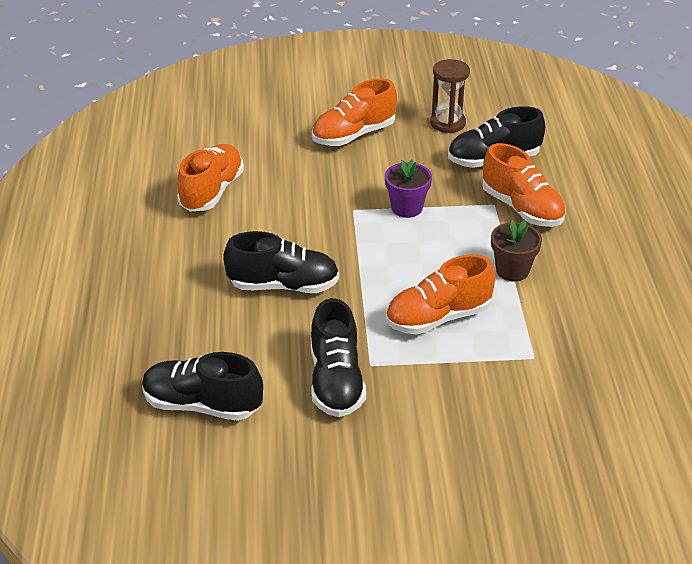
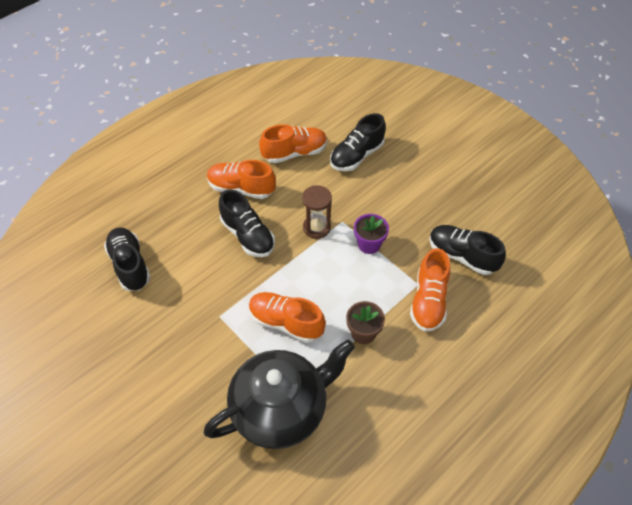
camera: 50 degrees right, 15 degrees up
(336, 381) = (193, 309): black shoe -> black shoe (356, 156)
(353, 135) = (410, 176): orange shoe -> orange shoe (241, 188)
(447, 123) = (473, 210): brown hourglass -> brown hourglass (316, 228)
(544, 377) = (281, 409): none -> black teapot

